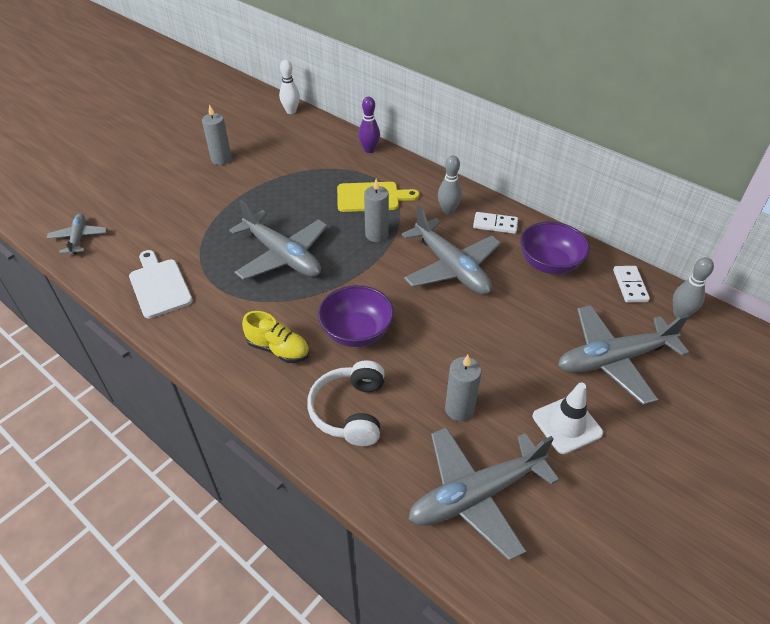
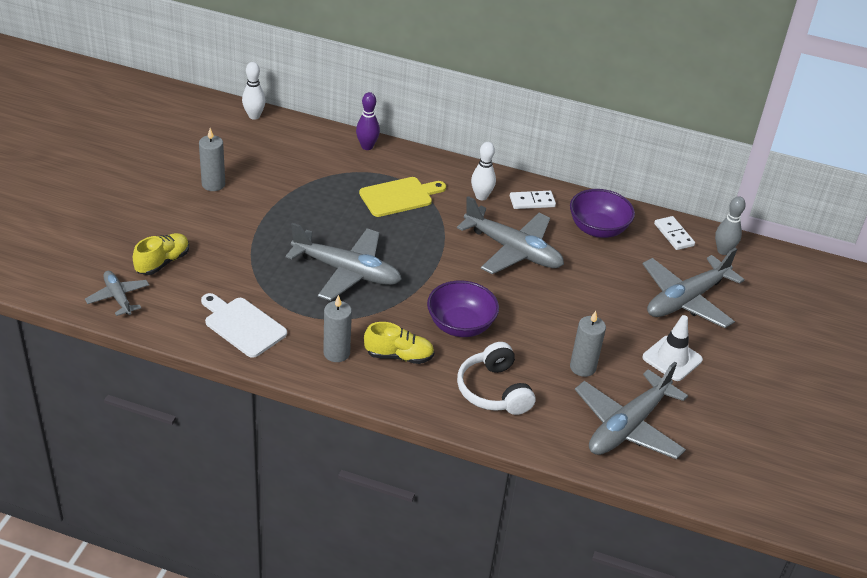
camera: 25 degrees left, 5 degrees down
(135, 216) = (162, 262): none -> yellow shoe
(376, 235) = (426, 233): grey candle -> grey candle (336, 353)
(448, 211) = (481, 196): grey bowling pin -> white bowling pin

